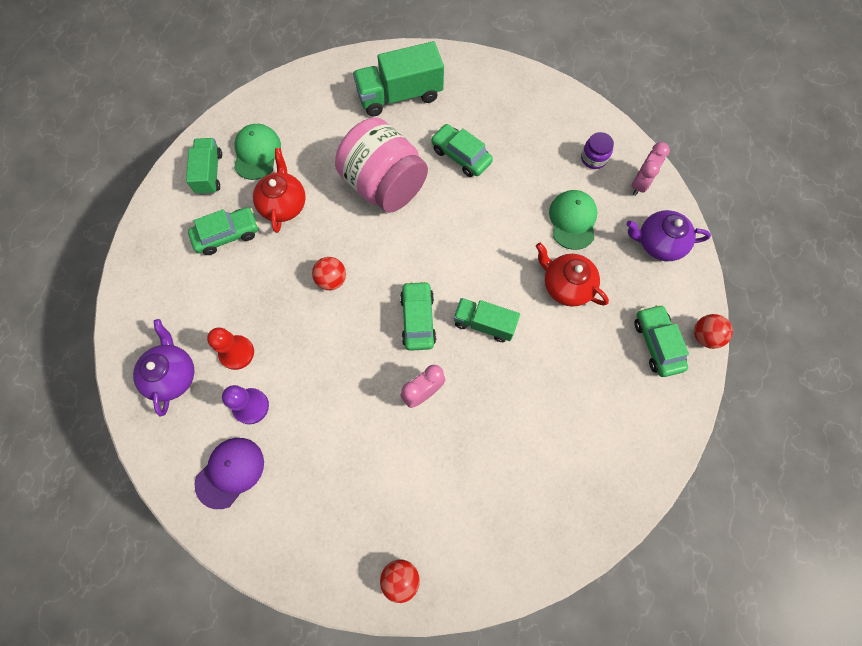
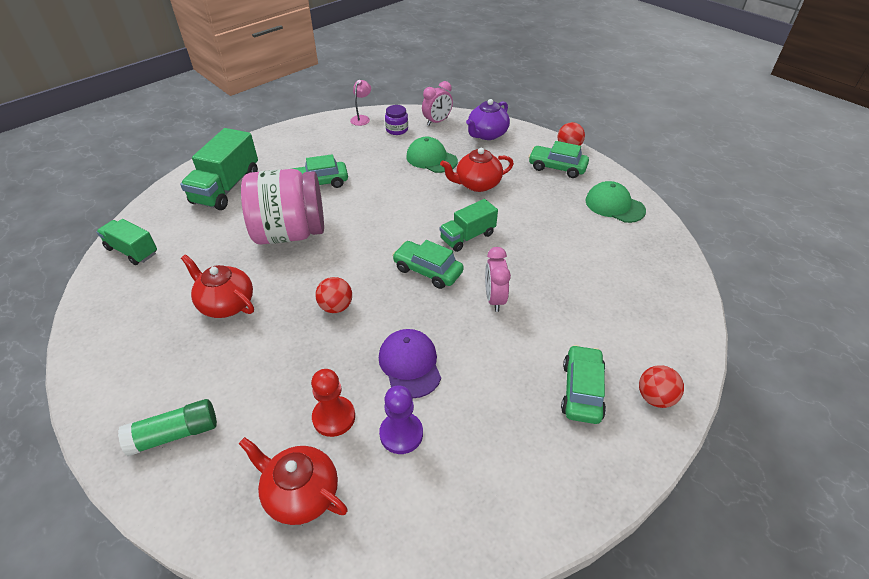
camera: 55 degrees left, 25 degrees down
(167, 267) = (175, 434): none -> green glue stick
(172, 375) = (301, 493): purple teapot -> red teapot
(209, 173) = (123, 343): green truck -> green truck (132, 251)
(227, 235) = (203, 361): green car -> green car (581, 390)
(230, 472) = (457, 491): purple cap -> purple cap (410, 364)
(257, 153) = (152, 297): green cap -> green cap (614, 205)
(585, 115) = (362, 118): none -> pink lamp
(640, 184) = (437, 122): pink clock -> pink clock turned 75 degrees clockwise

